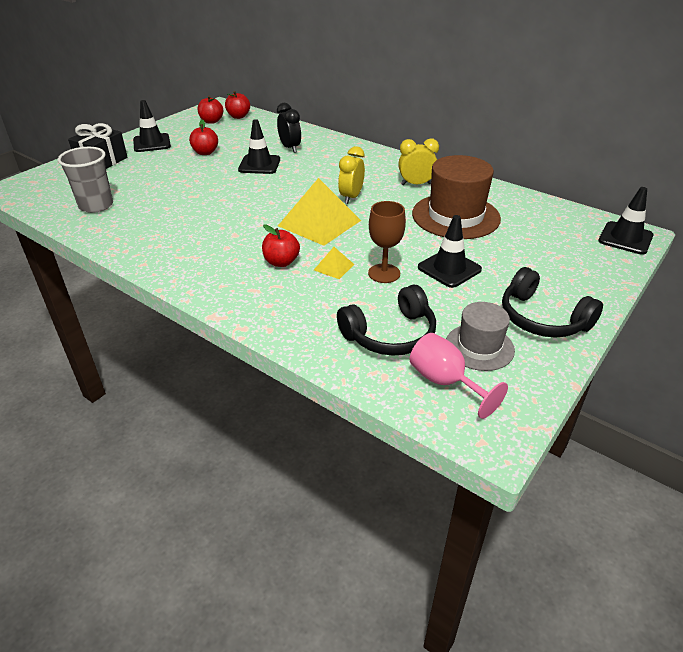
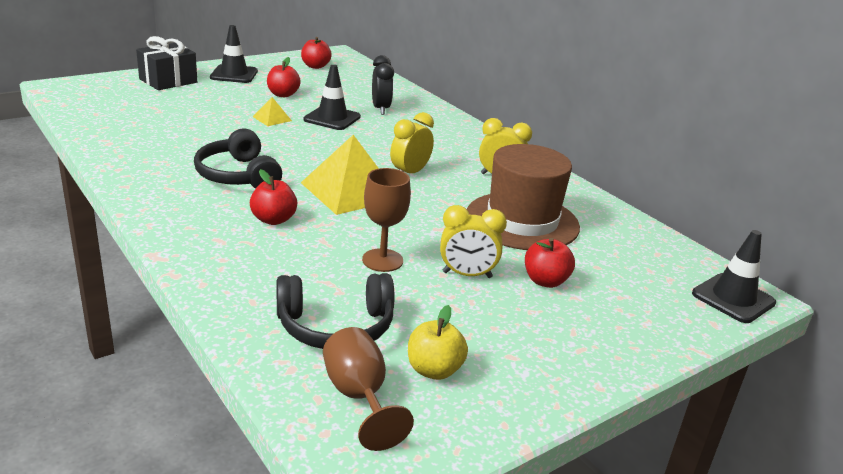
camera: 15 degrees right, 10 degrees down
(96, 205) = (126, 120): grey cup -> none
(238, 116) = (349, 67): red apple -> red apple (545, 281)
(334, 267) = (329, 239): yellow pyramid -> yellow pyramid (272, 118)
(445, 382) = (359, 397): pink goblet -> brown goblet
(449, 268) = (467, 275): black traffic cone -> yellow clock
(479, 347) = (434, 370): grey hat -> yellow apple
(542, 318) = (543, 360): black headphones -> black headphones (238, 175)

